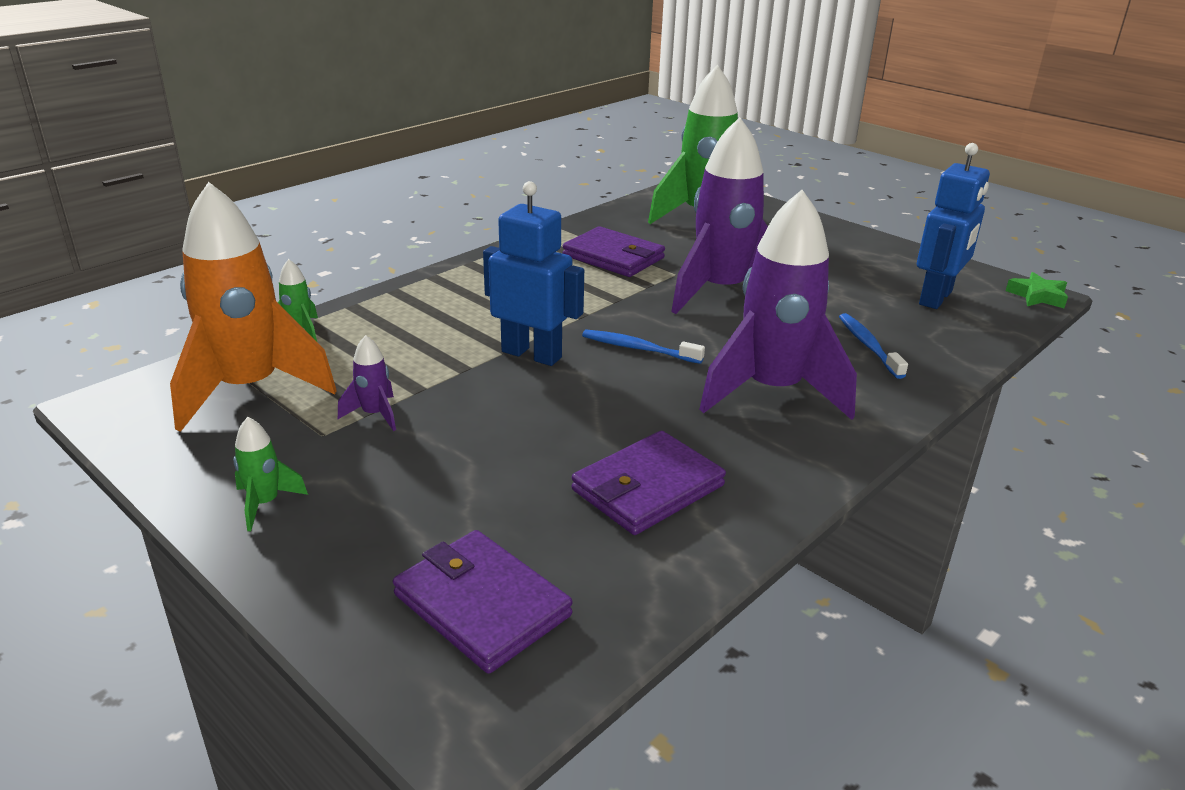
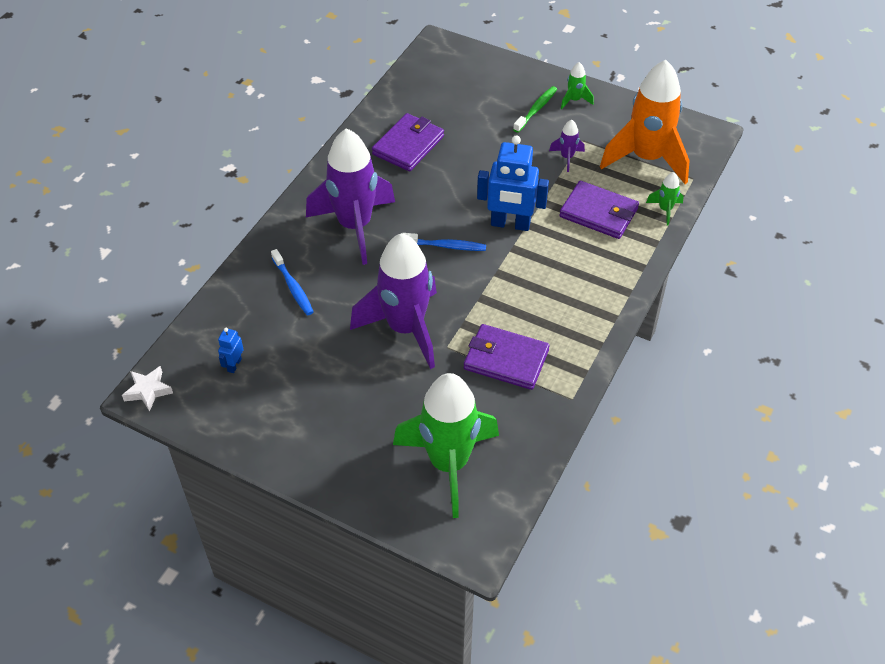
camera: 165 degrees right, 20 degrees up
(357, 502) = (536, 109): none -> green toothbrush
(481, 605) = (456, 80): purple wallet -> purple wallet (598, 213)
(936, 298) = (234, 365): blue robot -> blue robot, size x0.46
(1037, 296) = (148, 390): green star -> white star

